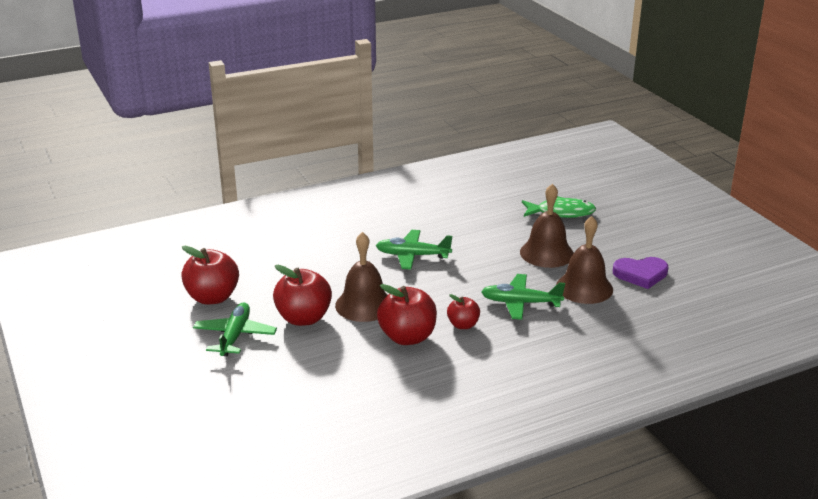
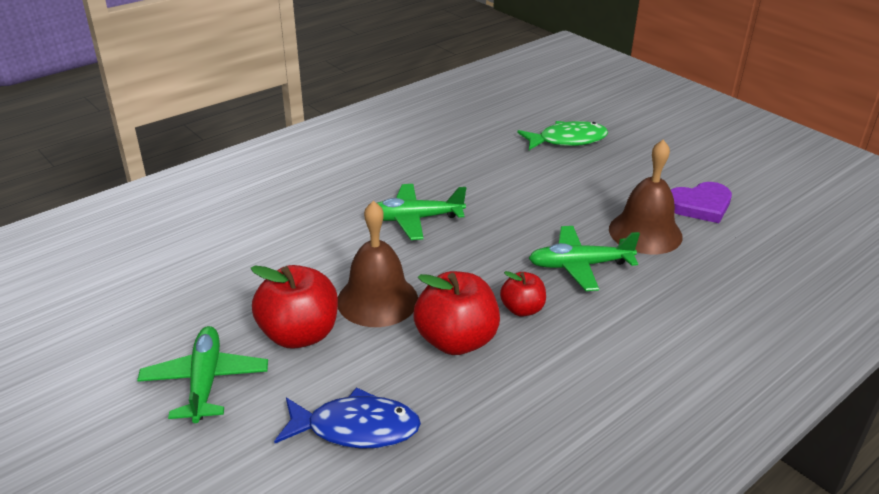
camera: 15 degrees left, 5 degrees up
(212, 297) = (155, 322): red apple -> none
(320, 376) = (356, 428): none -> blue fish
(546, 253) = (577, 193): brown bell -> none

